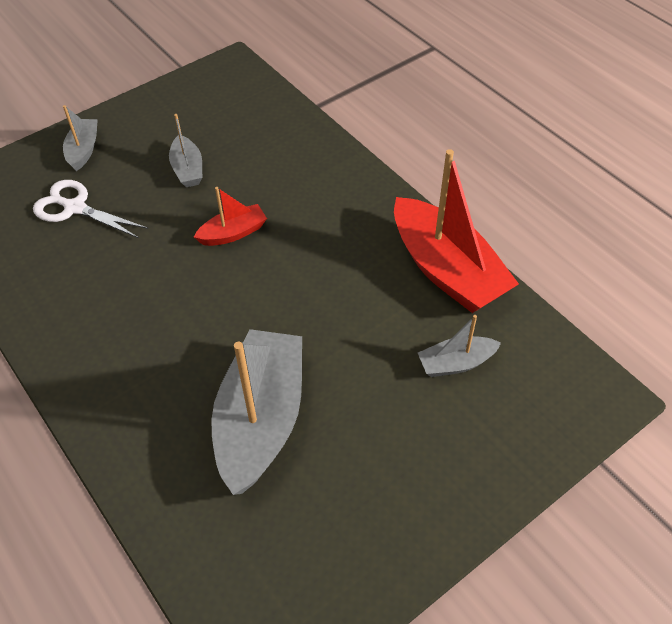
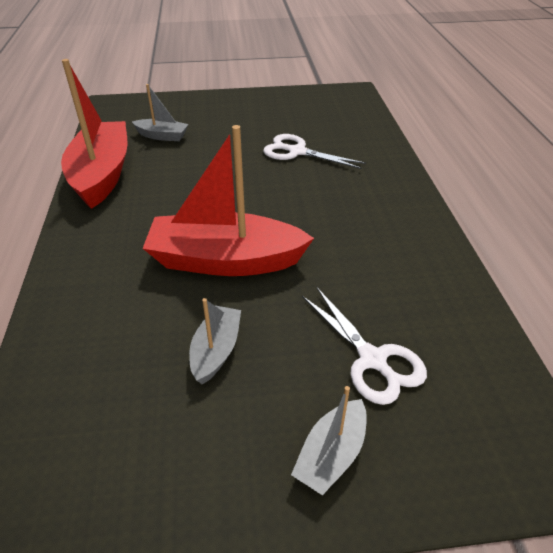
camera: 150 degrees left, 10 degrees down
(233, 233) = (225, 260): red boat -> red boat, size x2.05
(261, 419) = (297, 152): grey boat -> white scissors

